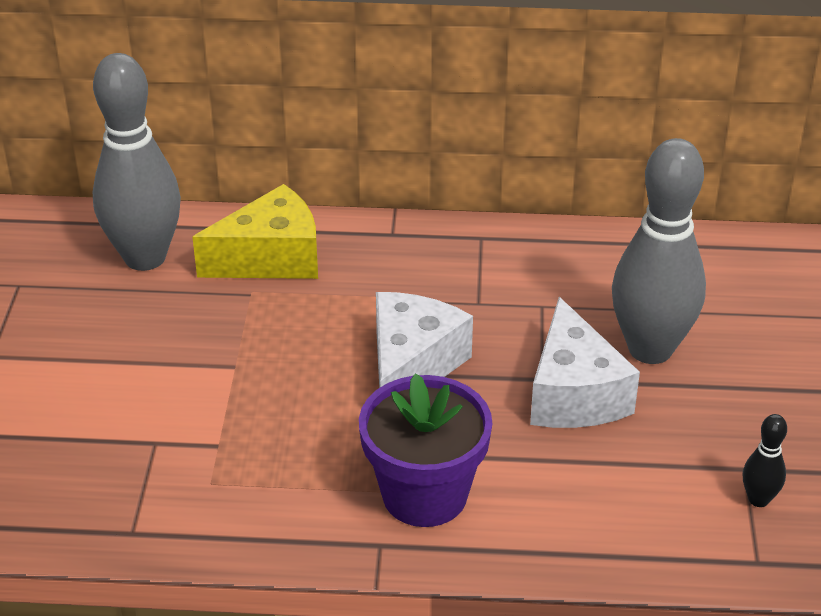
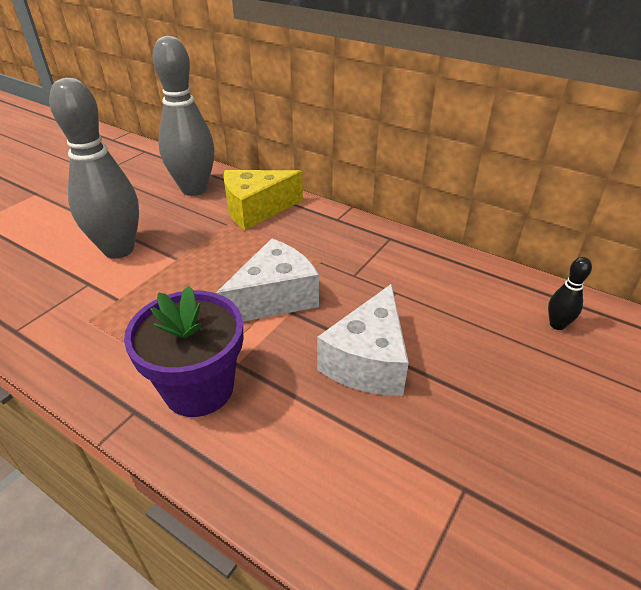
camera: 30 degrees right, 0 degrees up
(271, 258) = (256, 210): yellow cheese -> yellow cheese turned 150 degrees clockwise
(650, 349) = (453, 351): grey bowling pin -> grey bowling pin (119, 249)
(758, 499) = (458, 527): black bowling pin -> black bowling pin (557, 325)

